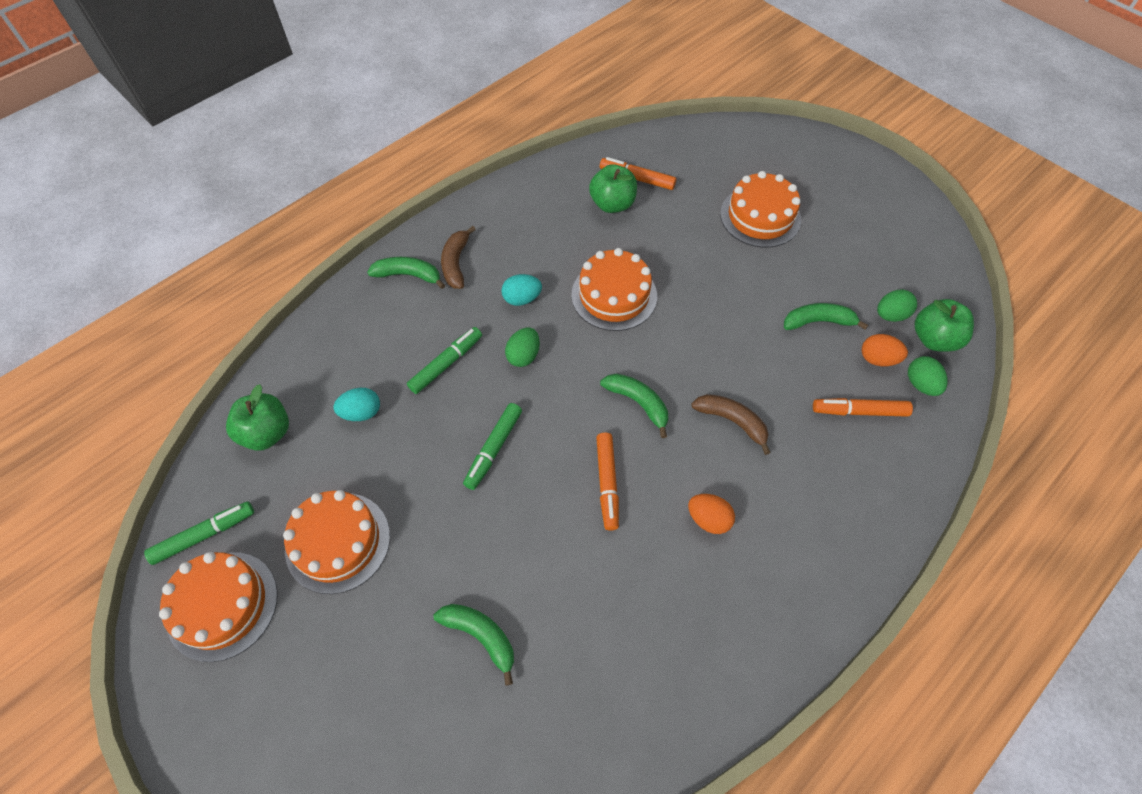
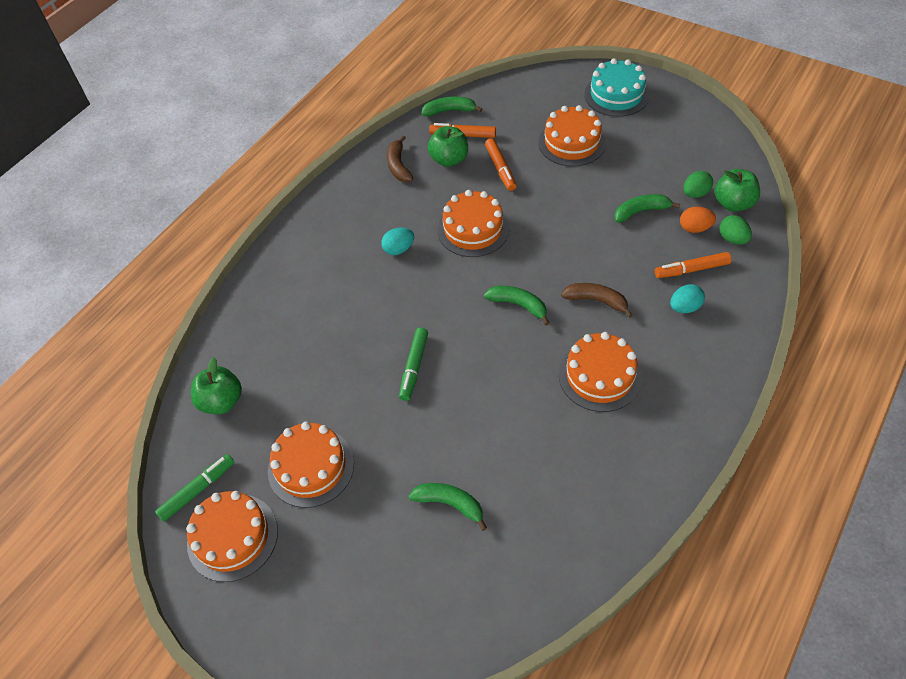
camera: 10 degrees left, 5 degrees down
(361, 412) = (296, 367): turquoise egg -> turquoise egg (684, 307)
(408, 275) = (298, 253): green banana -> green banana (449, 111)
(446, 364) = (353, 313): green marker -> none
(456, 263) = (334, 234): brown banana -> brown banana (398, 165)
(523, 356) = (415, 292): green egg -> none
(607, 483) = (513, 369): orange marker -> orange marker (500, 168)
(708, 519) = (600, 376): orange egg -> orange cake
(830, 170) = (616, 95): none -> turquoise cake

